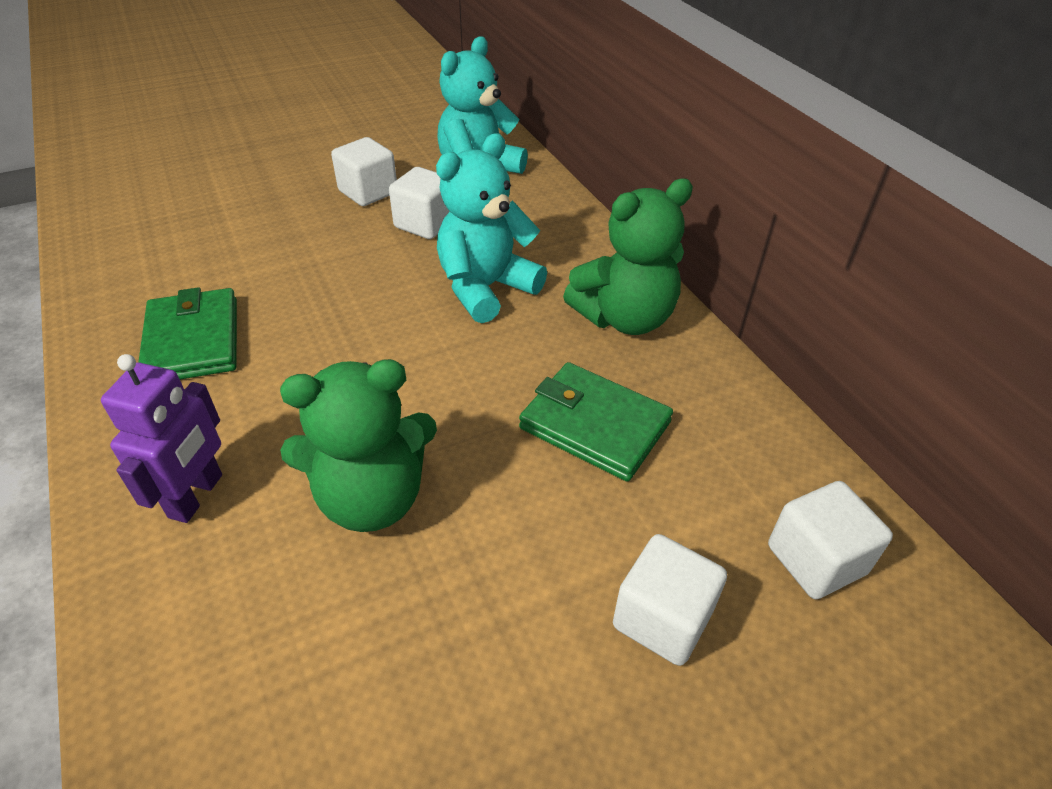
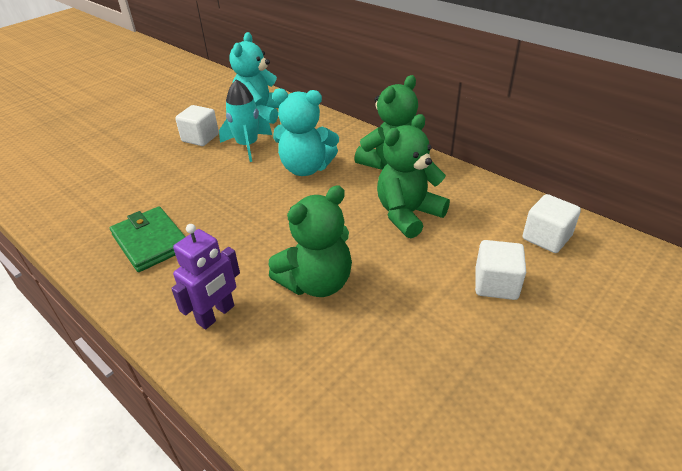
camera: 20 degrees left, 5 degrees down
(196, 496) = (216, 315): purple robot -> purple robot turned 45 degrees clockwise
(425, 224) = (247, 145): white cube -> turquoise rocket
(486, 288) = (306, 168): turquoise teddy bear -> turquoise teddy bear turned 105 degrees counterclockwise
(594, 425) = (408, 214): green wallet -> green teddy bear

